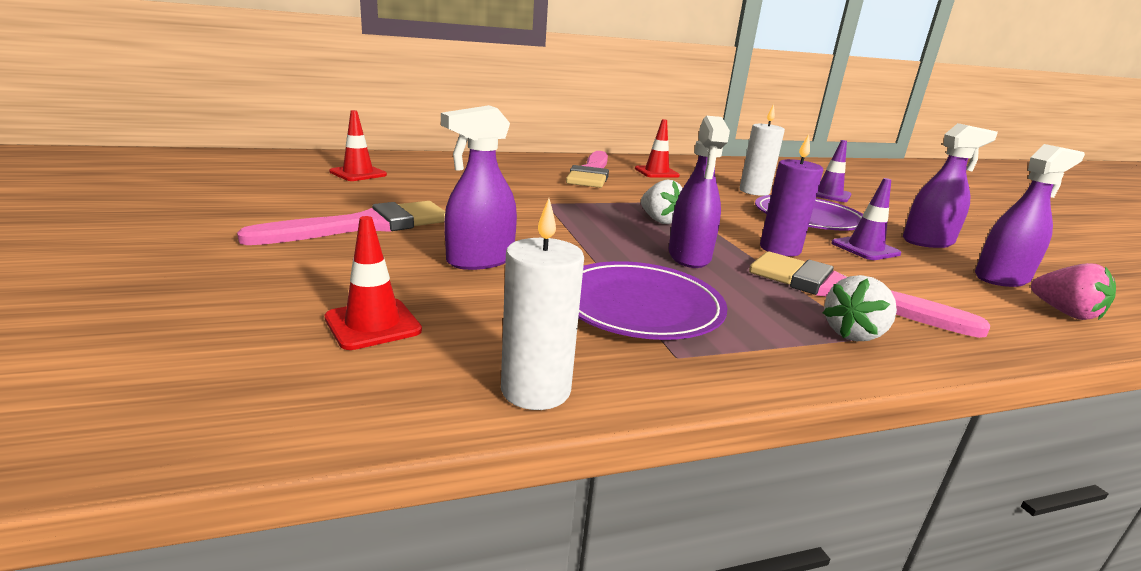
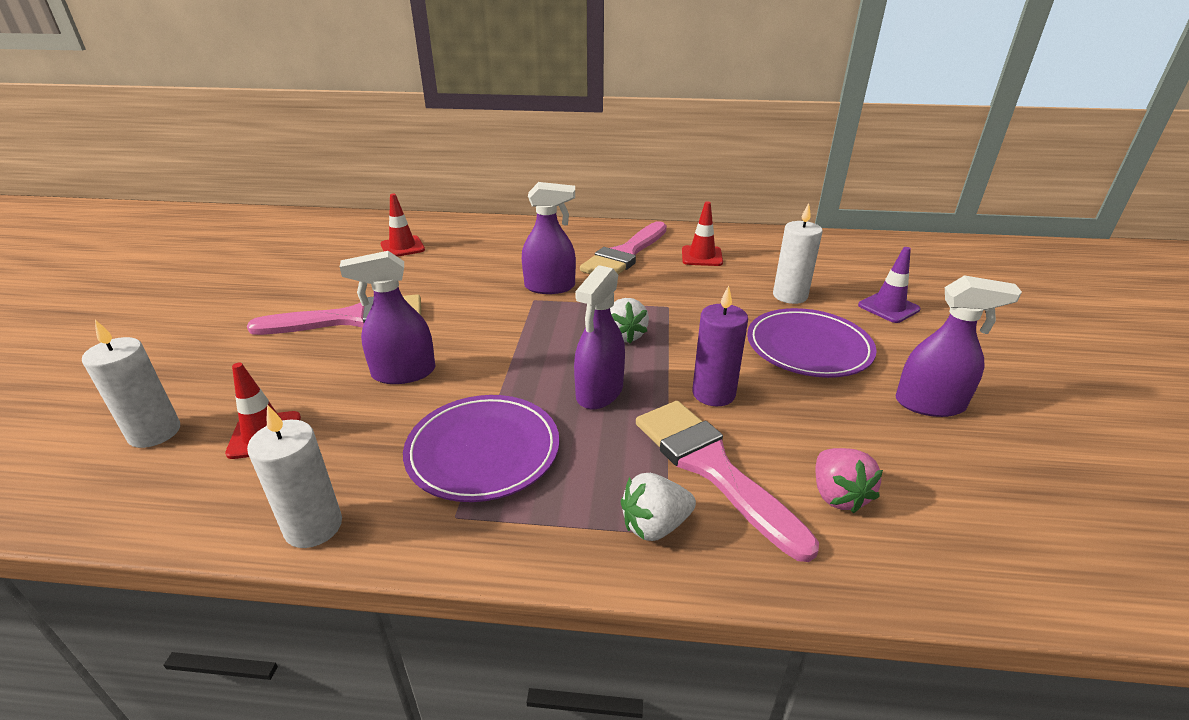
camera: 25 degrees right, 10 degrees up
(204, 341) = (154, 432): none -> white candle
(865, 248) = (824, 405): purple traffic cone -> none
(1002, 278) = (957, 480): purple spray bottle -> purple spray bottle (550, 287)
(1065, 313) = (974, 550): pink strawberry -> pink strawberry (837, 495)

